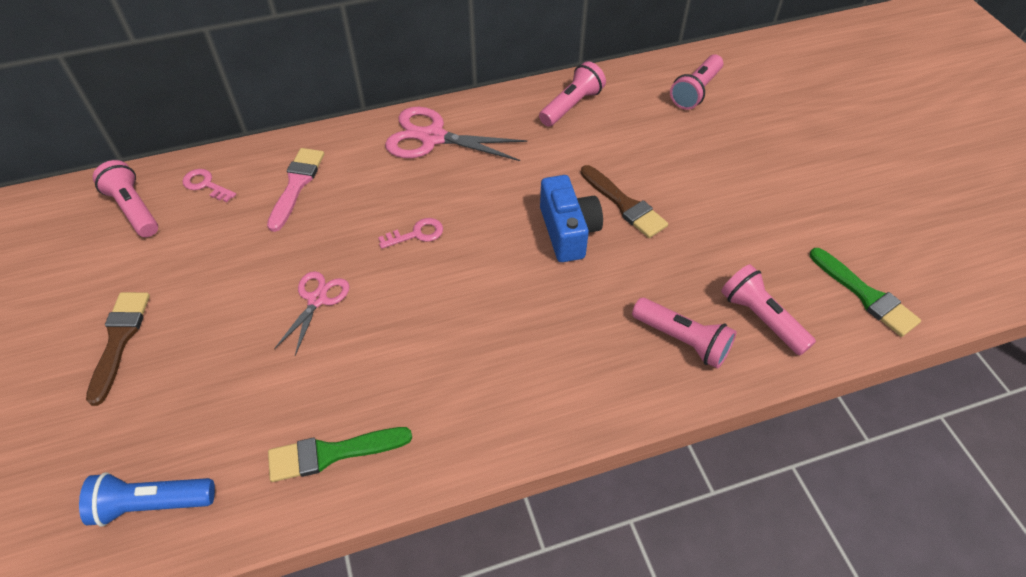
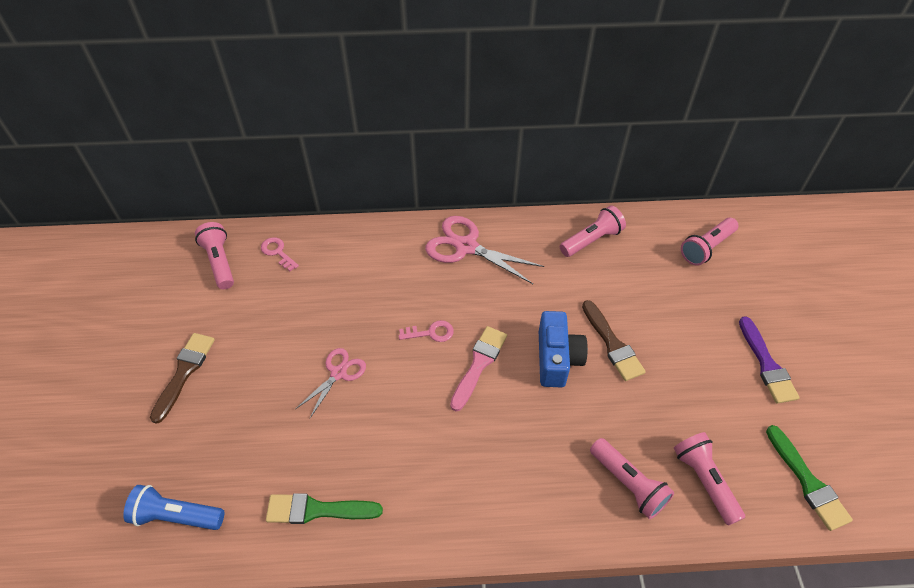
camera: 15 degrees right, 0 degrees up
(296, 185) = (347, 267): pink brush -> pink brush (479, 364)
(790, 191) = (766, 364): none -> purple brush

